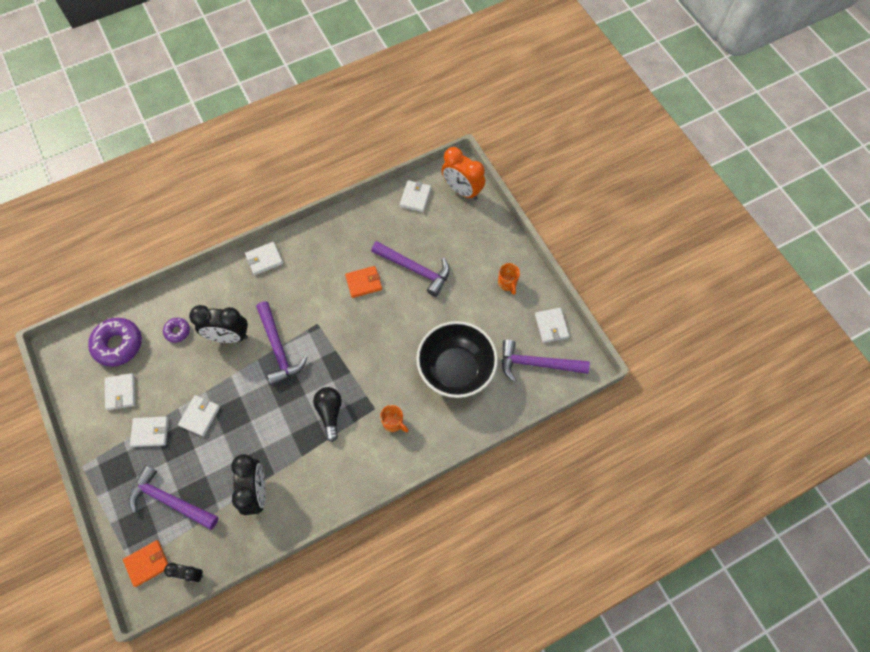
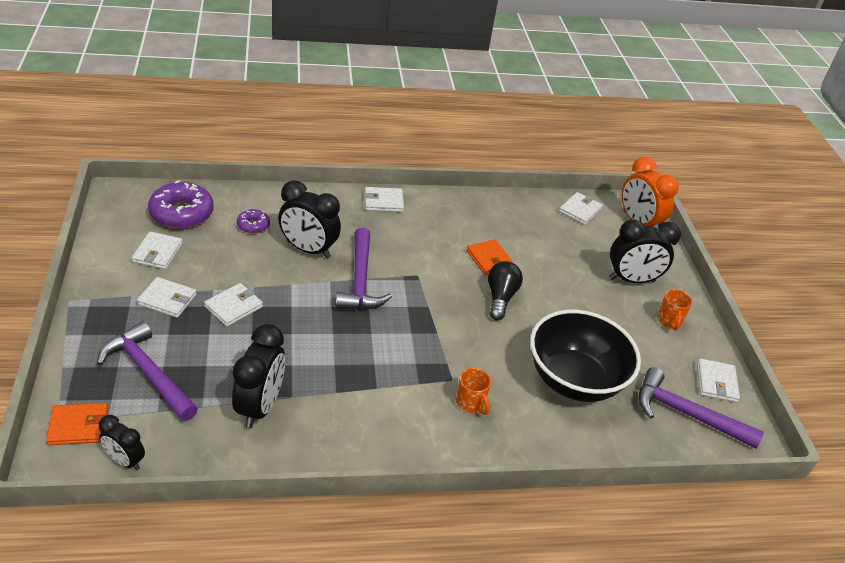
camera: 15 degrees right, 25 degrees down
(330, 413) = (393, 363): black light bulb -> black light bulb (500, 298)
(364, 283) = (489, 259): orange wallet -> orange wallet turned 60 degrees clockwise
(415, 269) = (556, 269): purple hammer -> none
(472, 254) = (631, 280): none -> black clock

